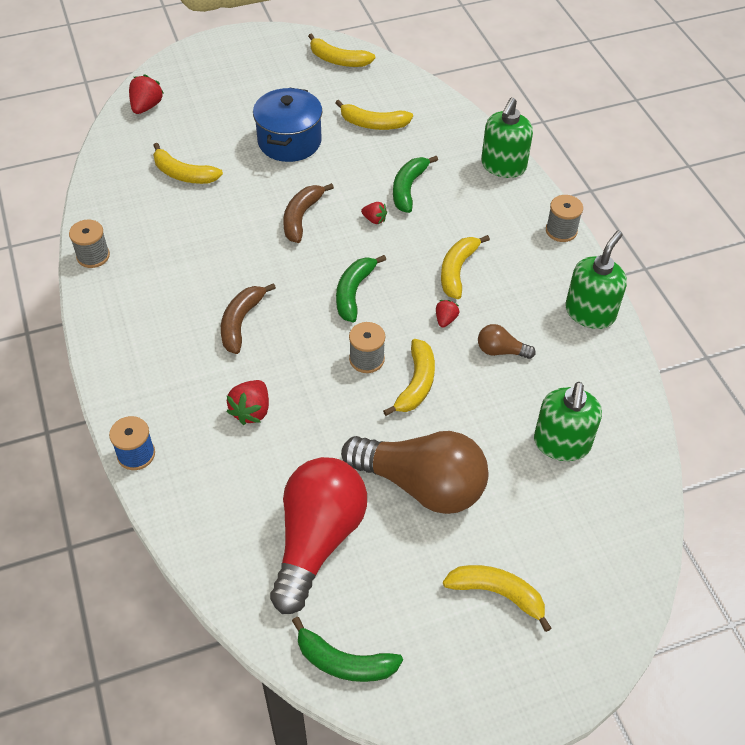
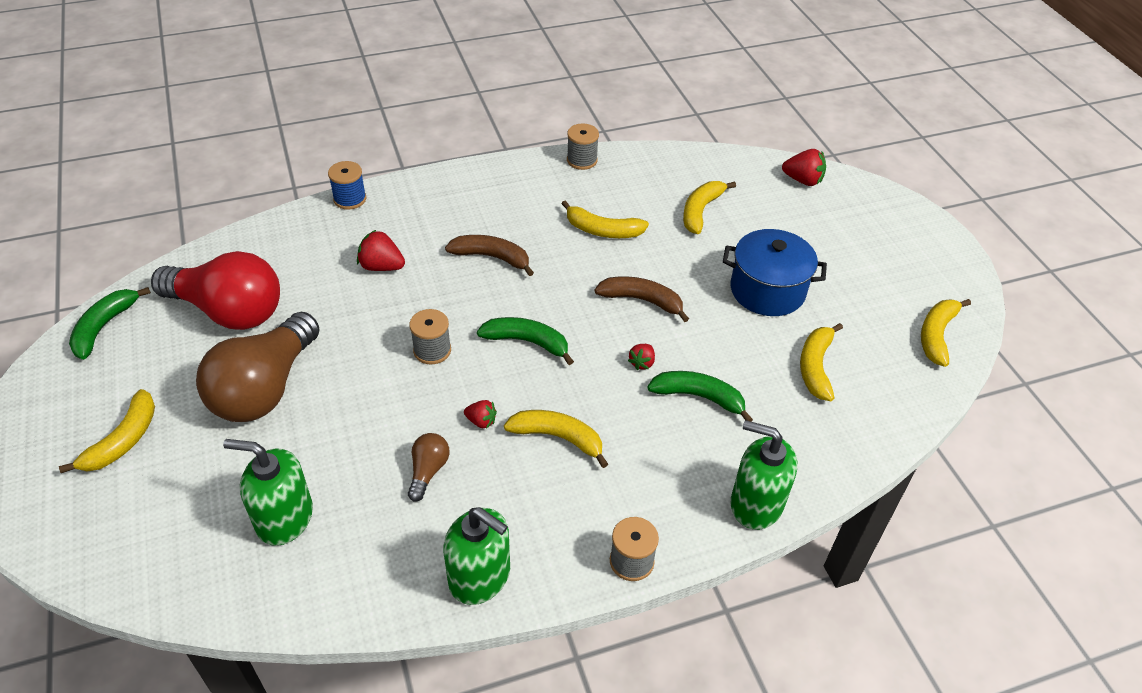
camera: 90 degrees right, 5 degrees down
(416, 384) = (393, 390): yellow banana -> yellow banana (602, 230)

